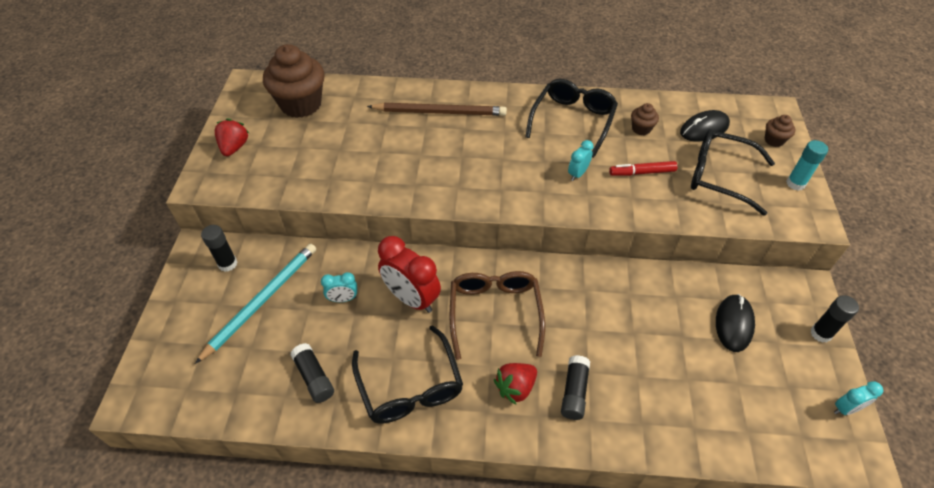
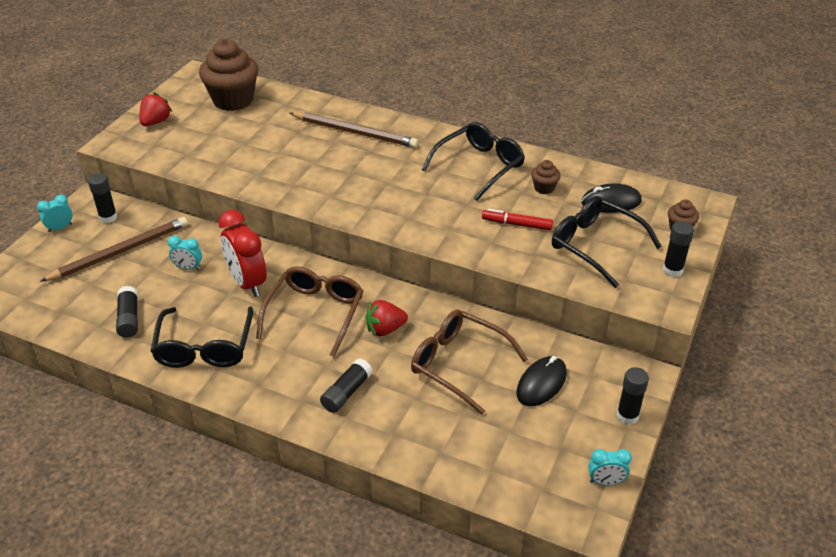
camera: 20 degrees right, 10 degrees down
(262, 301) = (120, 252): turquoise pencil -> brown pencil
(515, 387) = (295, 374): red strawberry -> red strawberry (385, 329)
(577, 174) = (451, 211): turquoise clock -> turquoise clock (60, 228)
(654, 327) = (459, 364): none -> brown glasses
(795, 183) = (672, 270): turquoise glue stick -> black glue stick

